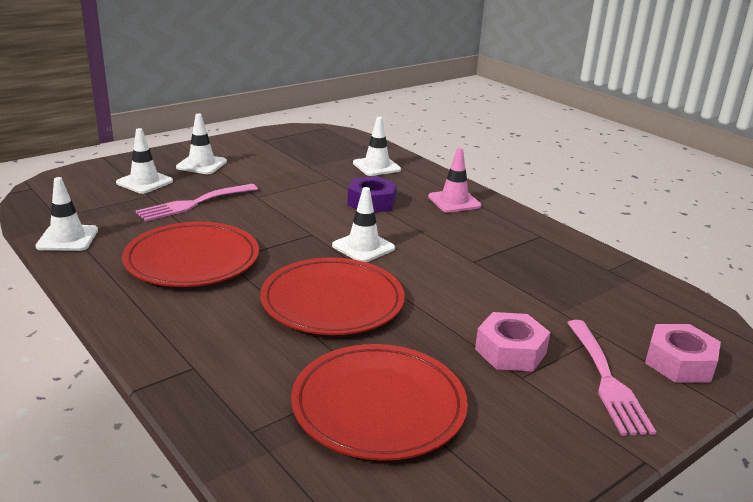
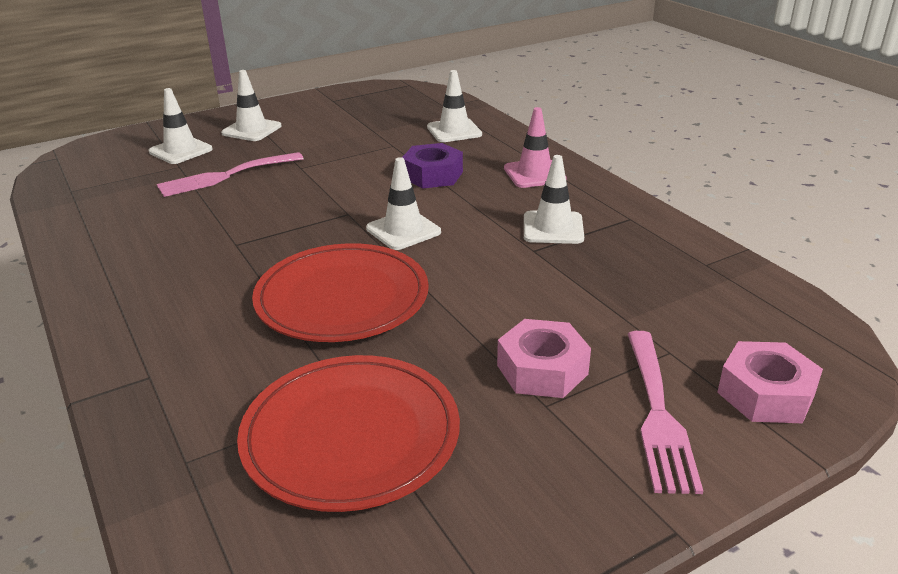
camera: 10 degrees right, 5 degrees up
(67, 238) = (71, 216): white traffic cone -> white traffic cone (553, 228)
(192, 259) = (198, 243): red plate -> none

